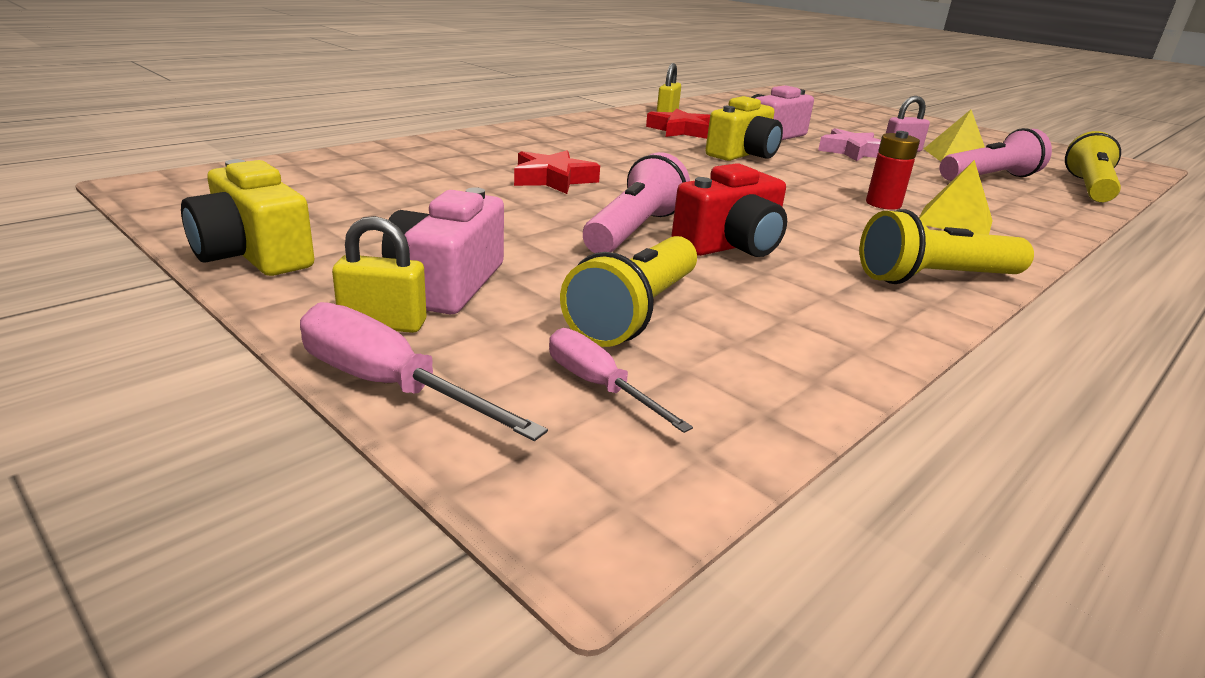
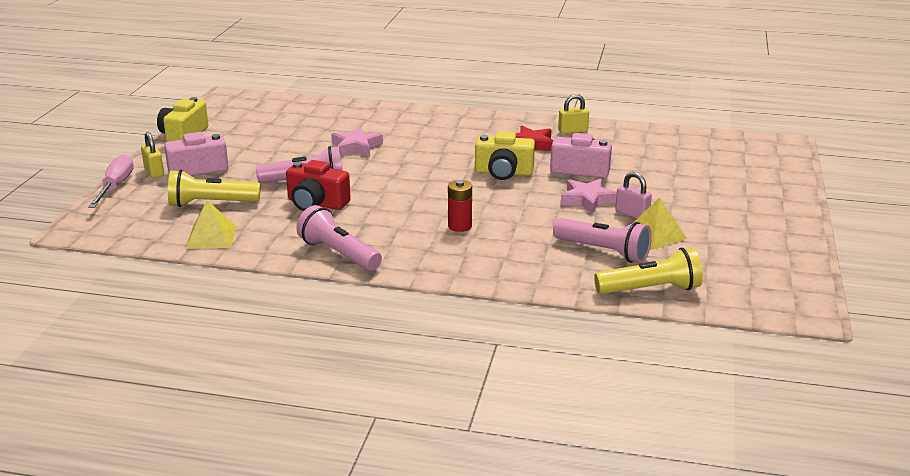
camera: 60 degrees right, 0 degrees up
(553, 179) = (356, 147): red star -> pink star
(598, 386) = (146, 212): pink screwdriver -> none
(935, 278) = (339, 254): yellow flashlight -> pink flashlight
(954, 221) = (457, 249): yellow pyramid -> yellow pyramid (211, 237)

